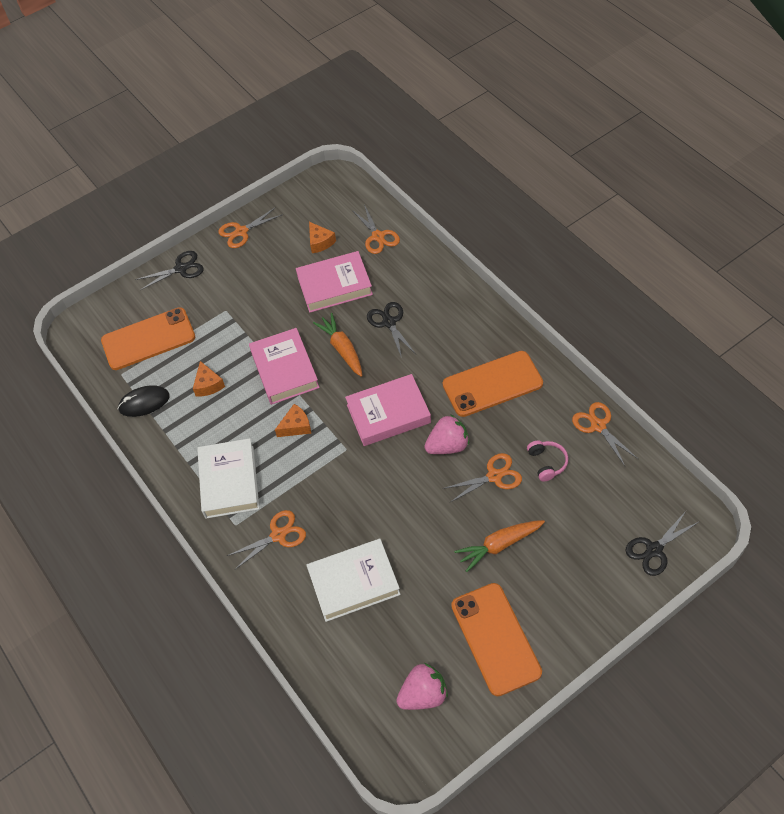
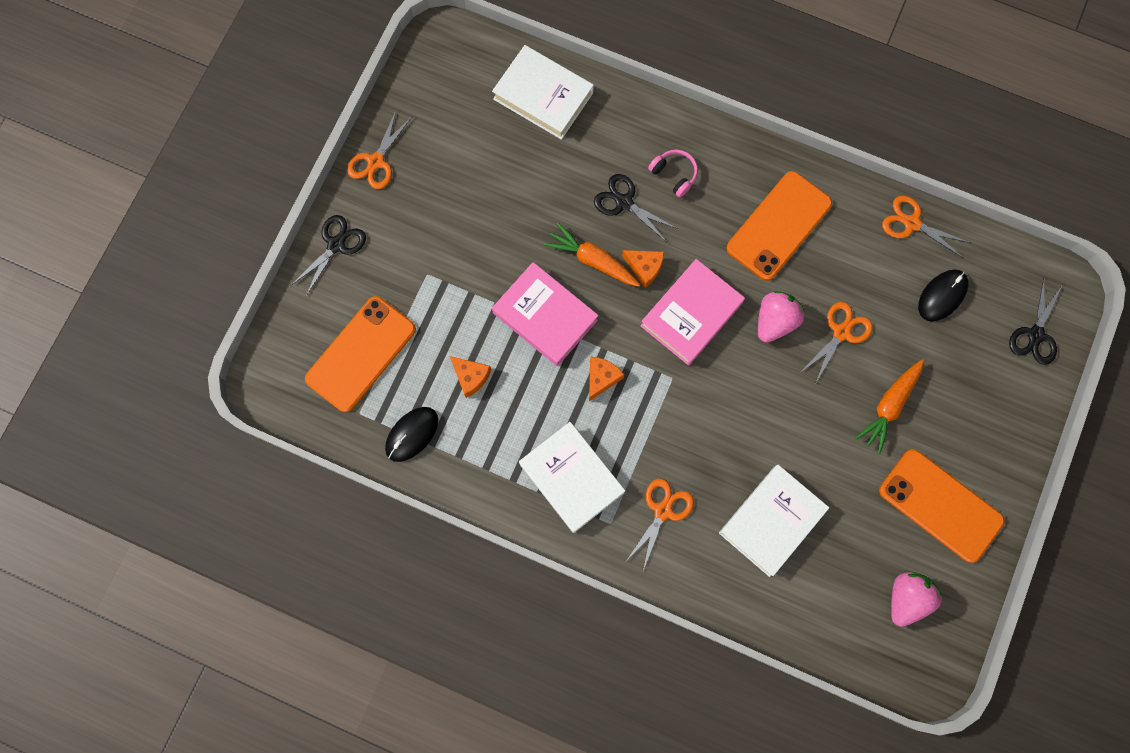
camera: 35 degrees left, 20 degrees up
(320, 242) = (480, 134): orange cheese -> orange cheese (644, 268)
(334, 285) = (533, 183): pink book -> none
(378, 236) = (543, 96): orange scissors -> white book
(547, 463) = (884, 291): pink headphones -> pink headphones (674, 174)
(592, 486) = (942, 296): none -> black mouse

